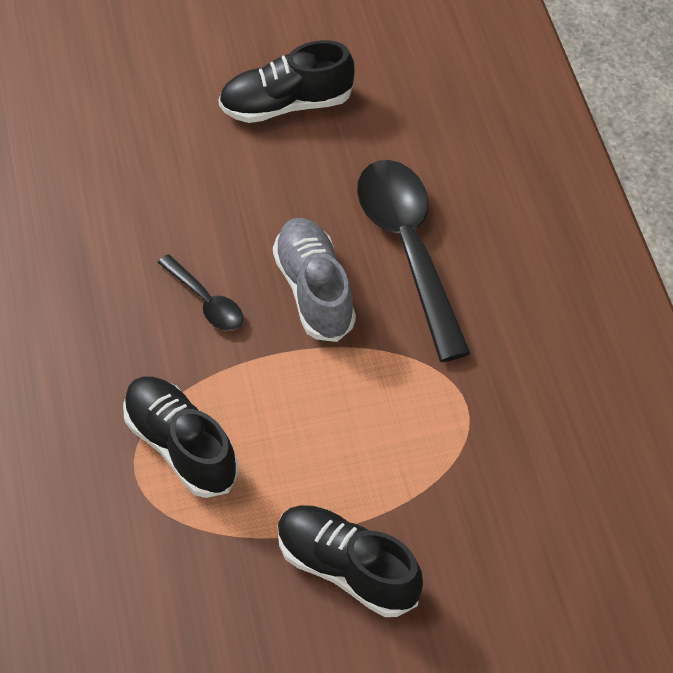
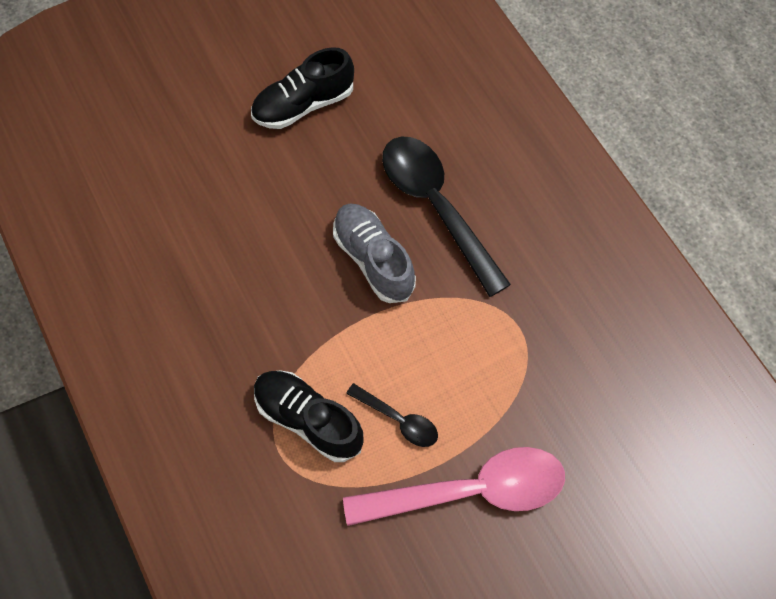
camera: 15 degrees left, 10 degrees up
(206, 301) = (291, 289): black spoon -> black spoon (398, 420)
(347, 569) = (470, 490): black shoe -> pink spoon

